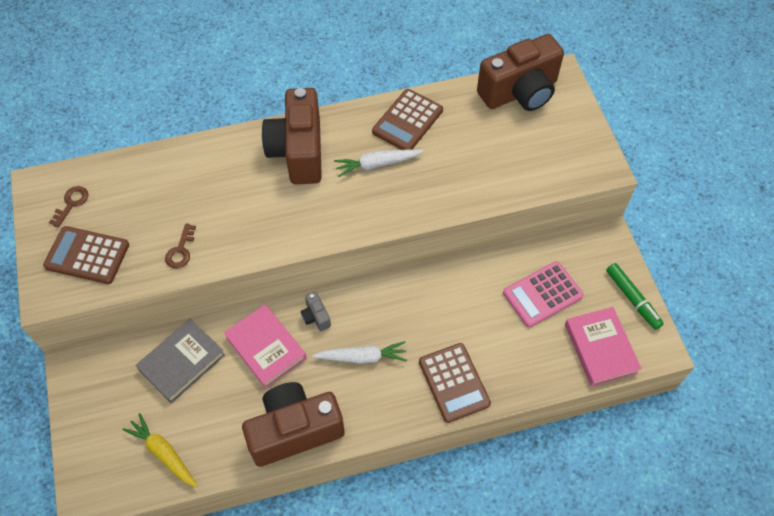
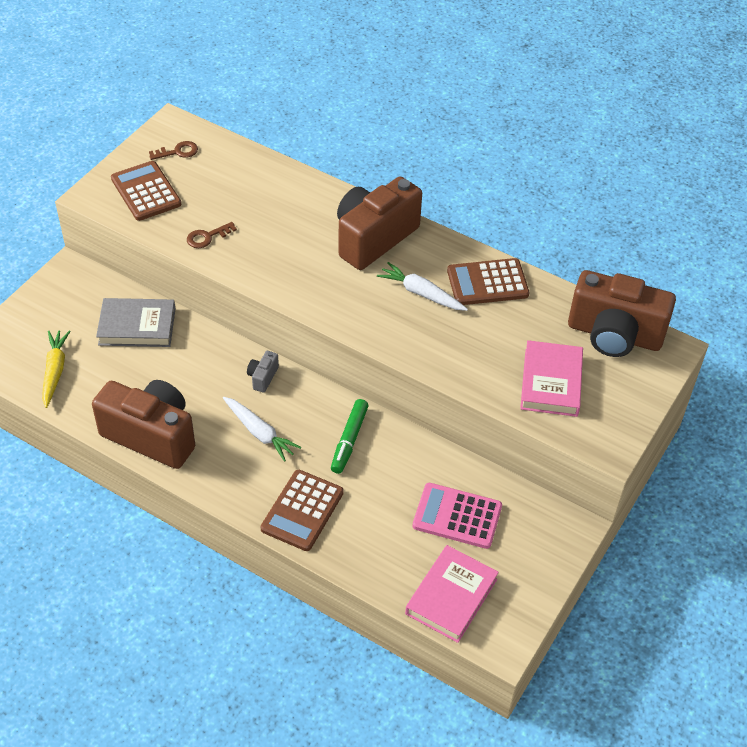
camera: 45 degrees right, 10 degrees down
(266, 348) = (202, 367): pink book -> pink book (551, 382)
(632, 299) = (531, 588): green marker -> green marker (349, 440)

